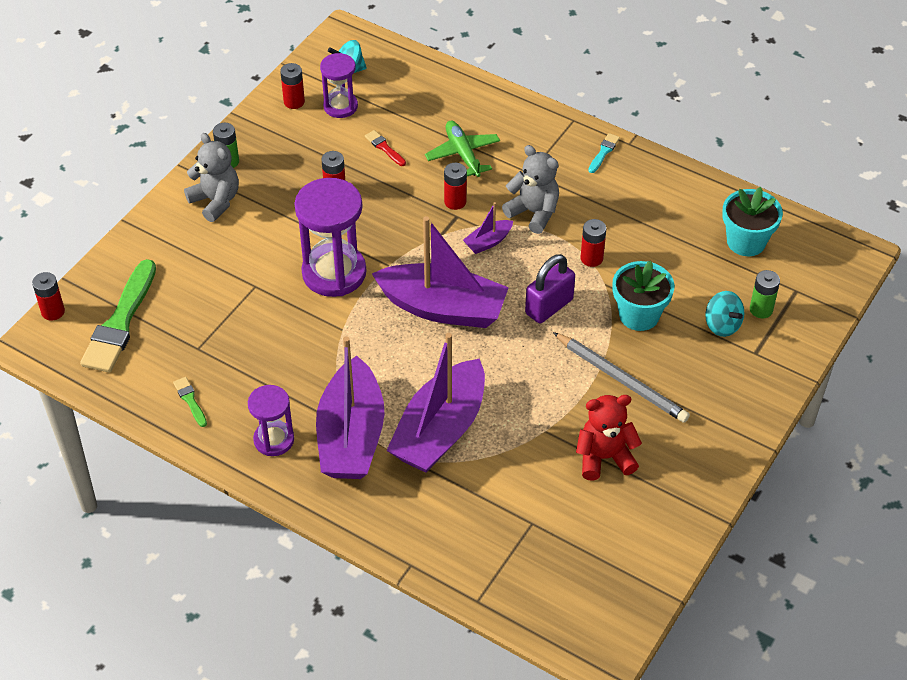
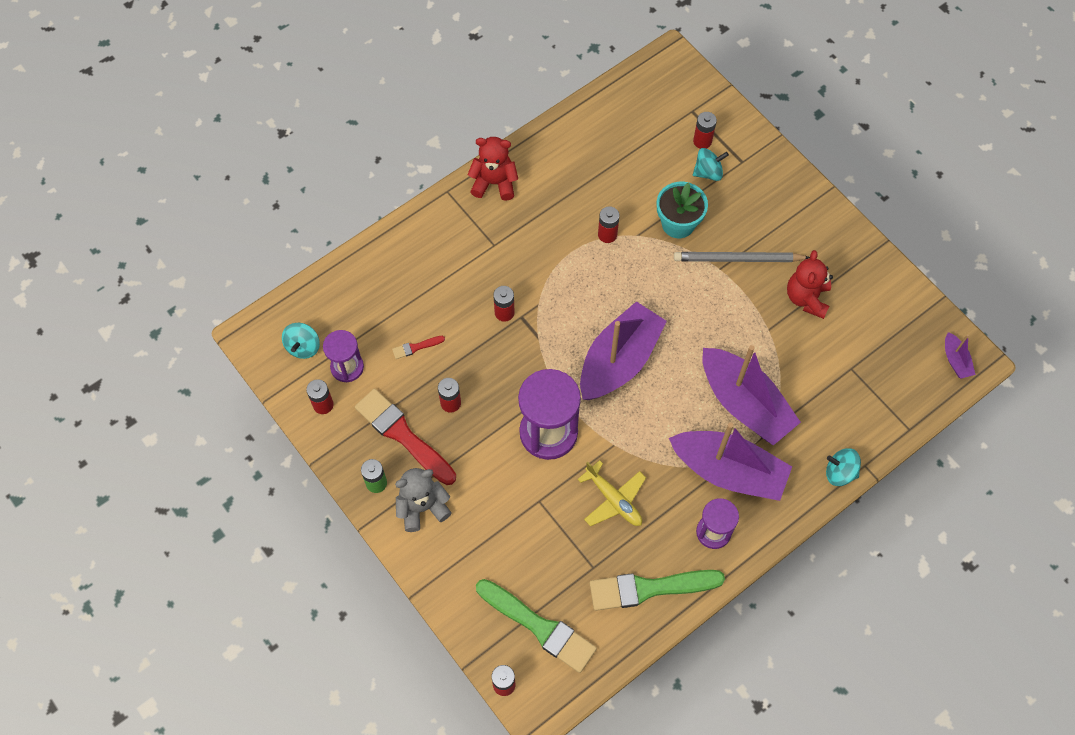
camera: 70 degrees left, 15 degrees up
(190, 400) = (649, 588): green brush -> green brush, size x2.34
(279, 345) = (614, 500): none -> yellow plane
(286, 165) = (403, 435): none -> red brush
(391, 542) = (840, 472): none -> turquoise spinning top
(462, 154) = (450, 288): green plane -> none
(488, 242) = (560, 303): purple boat -> purple boat (955, 360)
(533, 212) = (541, 258): grey teddy bear -> none
(549, 306) = (646, 283): purple padlock -> none
(603, 152) = (494, 183): turquoise brush -> red teddy bear
(622, 380) = (737, 259): grey pencil -> grey pencil turned 150 degrees counterclockwise
(746, 242) = (631, 123): turquoise flower pot -> none
(761, 309) = (702, 141): green battery -> red battery

